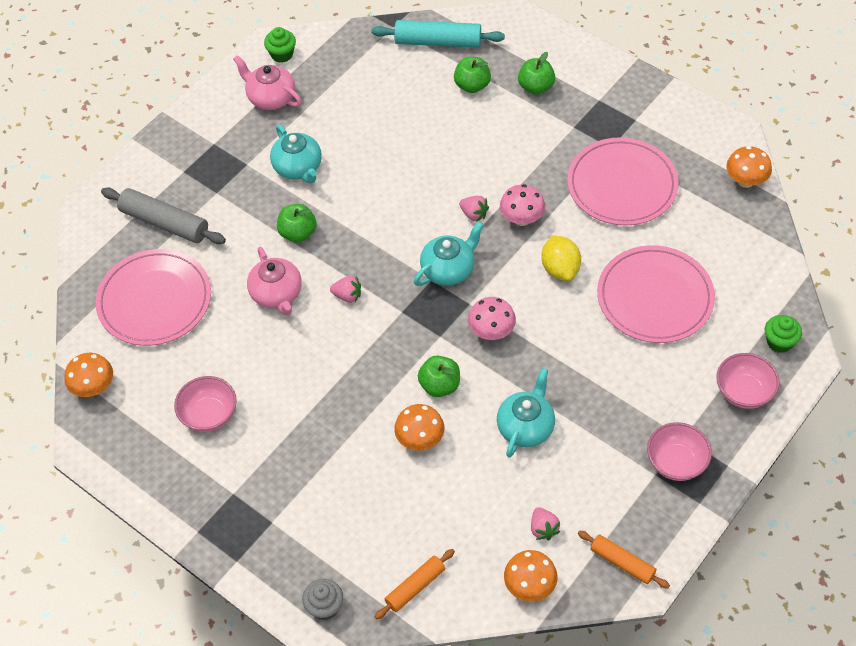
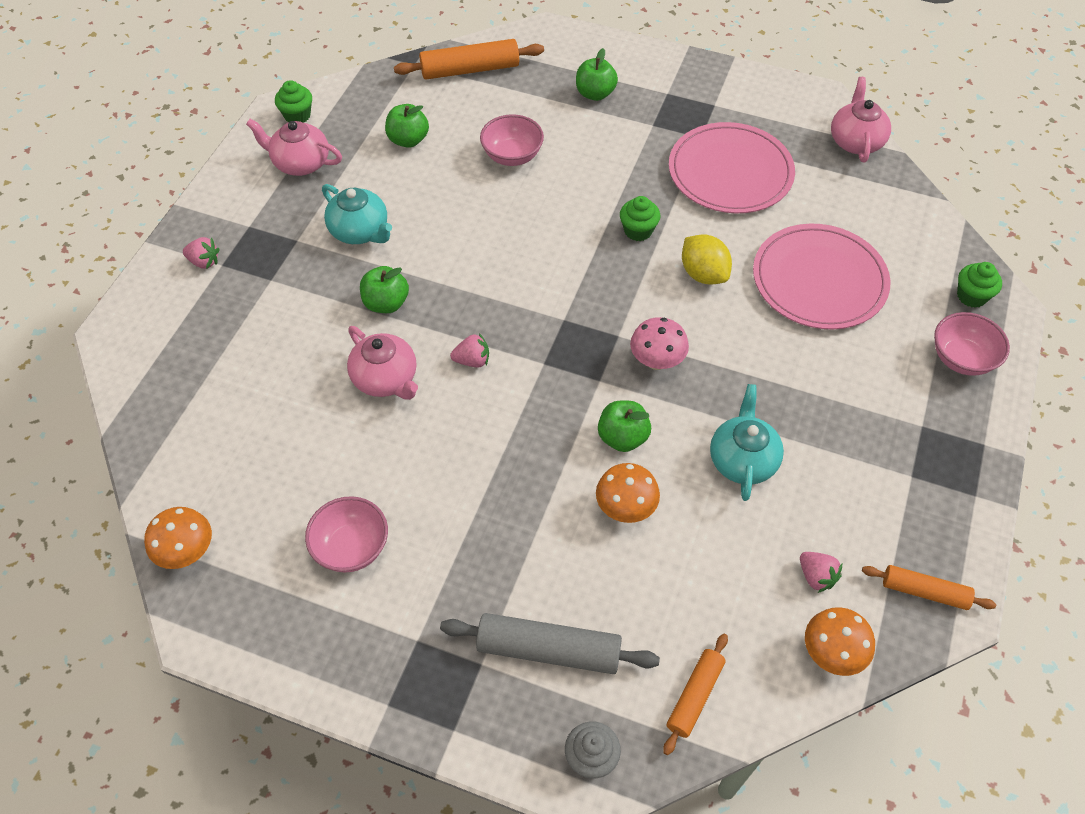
camera: 20 degrees left, 0 degrees up
(154, 300) = (234, 423): pink plate -> none
(165, 223) = (217, 328): grey rolling pin -> grey rolling pin (549, 649)
(438, 42) = (470, 70): turquoise rolling pin -> orange rolling pin
(448, 269) = (579, 303): turquoise teapot -> none
(472, 85) = (525, 105): green apple -> green apple (408, 140)
(474, 214) = (582, 237): pink strawberry -> pink strawberry (204, 262)
(521, 219) = (638, 231): pink mushroom -> green cupcake
(676, 462) = (928, 456): pink bowl -> pink bowl (512, 156)
(745, 181) = (855, 141): orange mushroom -> pink teapot

